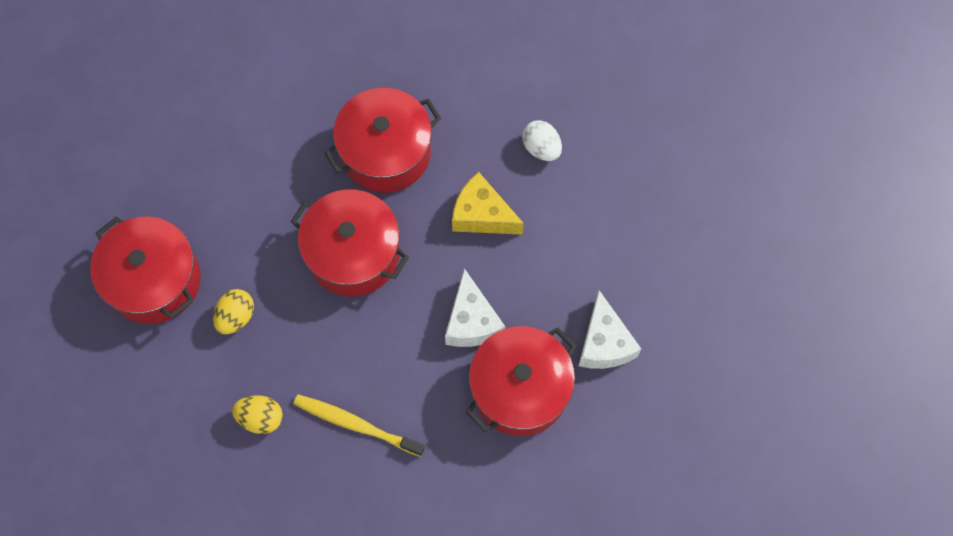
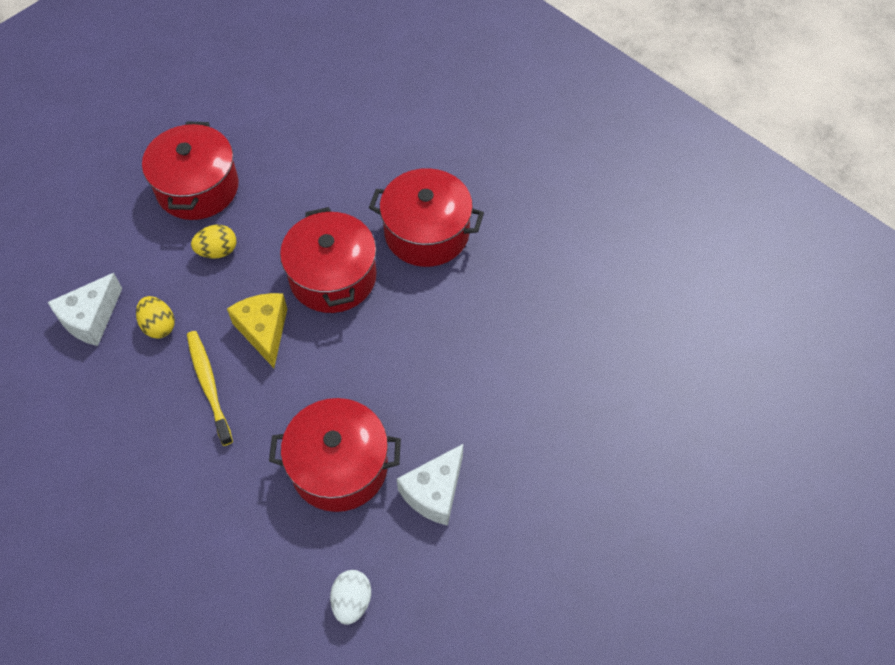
camera: 45 degrees right, 10 degrees down
(471, 321) = (359, 390): white cheese -> white cheese (91, 318)
(482, 215) = (446, 327): yellow cheese -> yellow cheese (264, 331)
(541, 148) = (538, 320): white egg -> white egg (352, 601)

